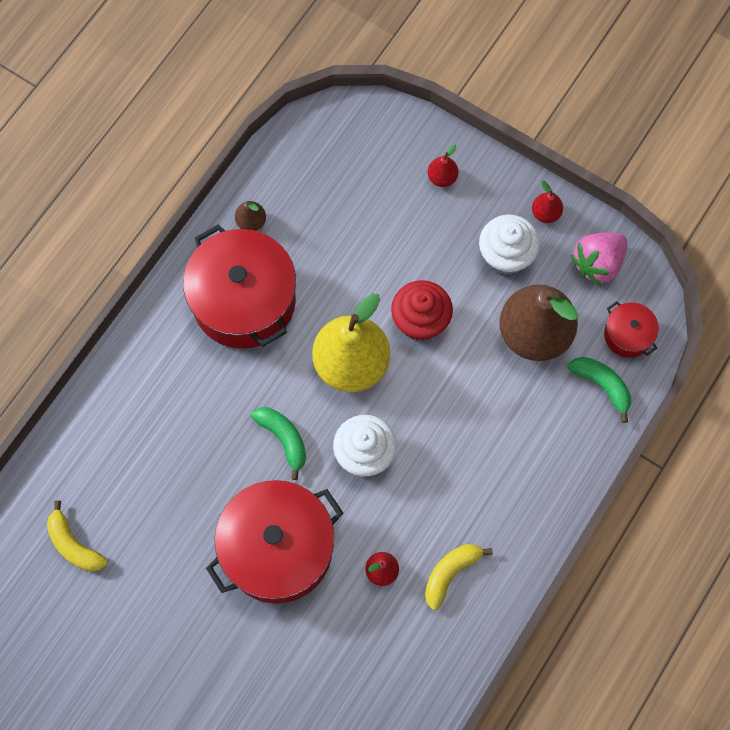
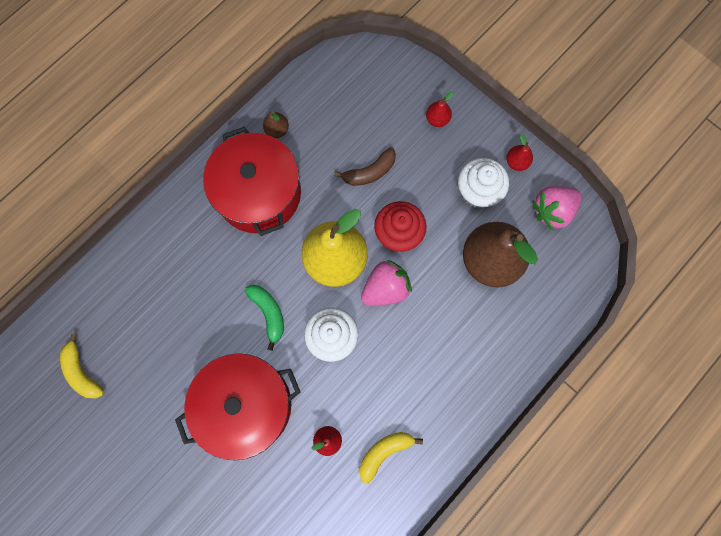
camera: 10 degrees right, 5 degrees up
(373, 254) = (370, 172): none -> brown banana
(417, 387) = (385, 288): none -> pink strawberry
(602, 385) = (539, 314): green banana -> none
(627, 335) = (567, 275): red pot -> none

